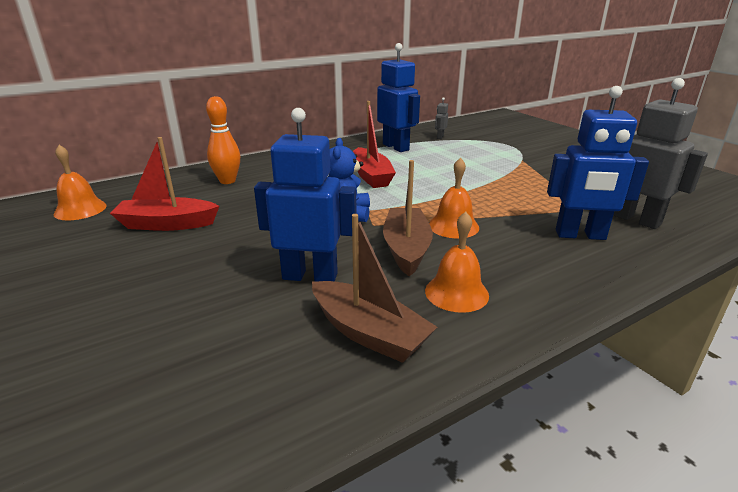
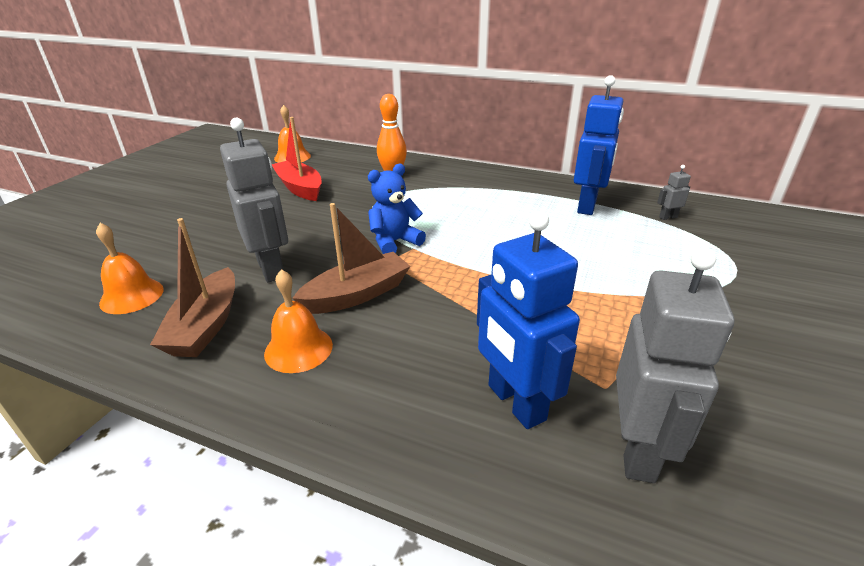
camera: 55 degrees right, 5 degrees up
(310, 276) = (271, 269): blue robot -> grey robot
(371, 176) = (491, 222): red boat -> none
(453, 226) = (434, 304): orange bell -> orange bell (132, 296)

